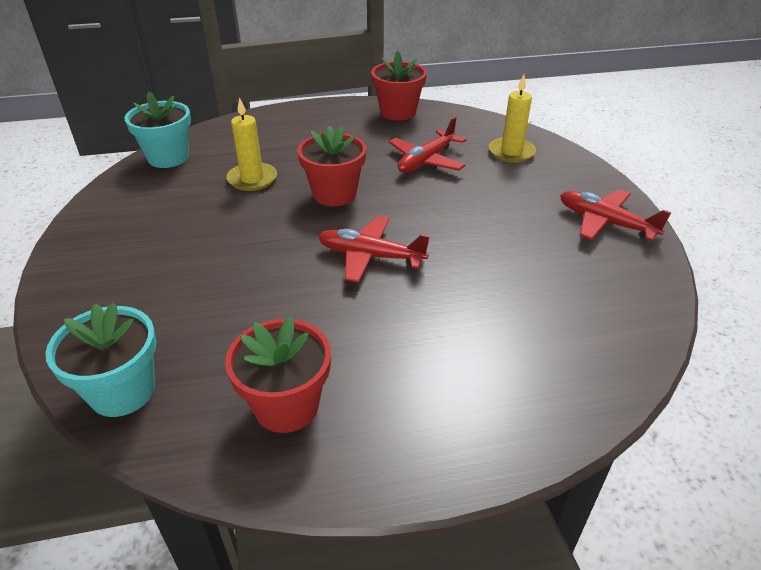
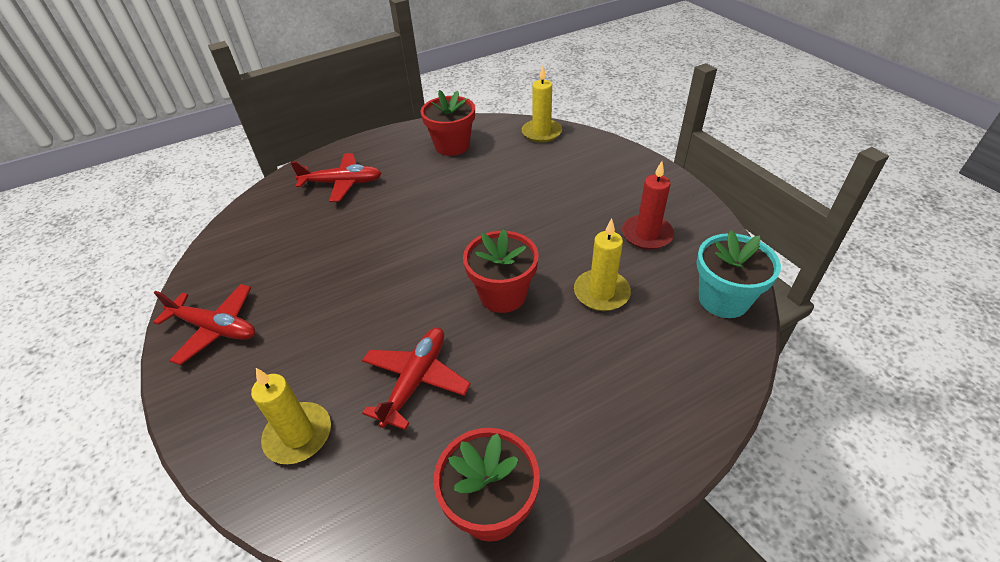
camera: 165 degrees right, 5 degrees up
(122, 391) = (541, 133): turquoise flower pot -> yellow candle
(163, 210) = (647, 234): none -> red candle
(370, 256) = (439, 237): red plane -> red plane (342, 183)

